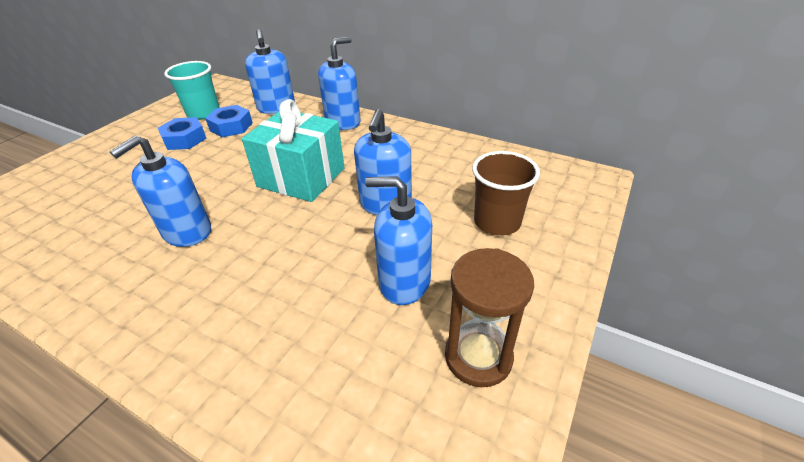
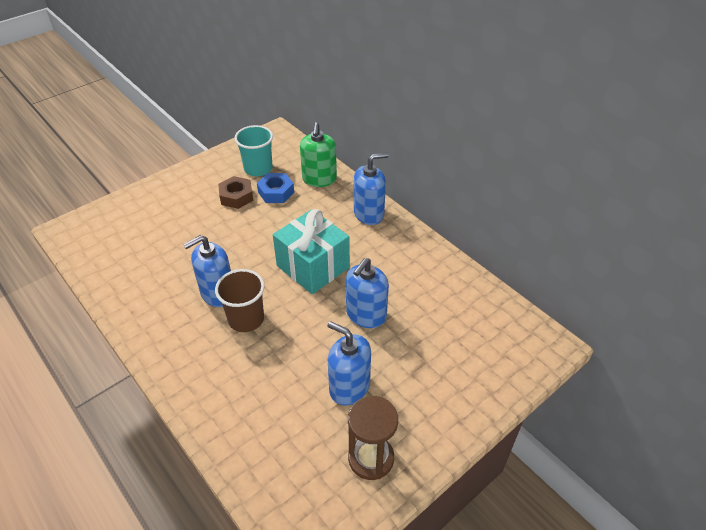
camera: 20 degrees right, 5 degrees up
(184, 139) = (236, 196): blue nut -> brown nut
(276, 108) = (319, 179): blue soap dispenser -> green soap dispenser
(497, 222) = (443, 360): brown cup -> brown cup (246, 319)

